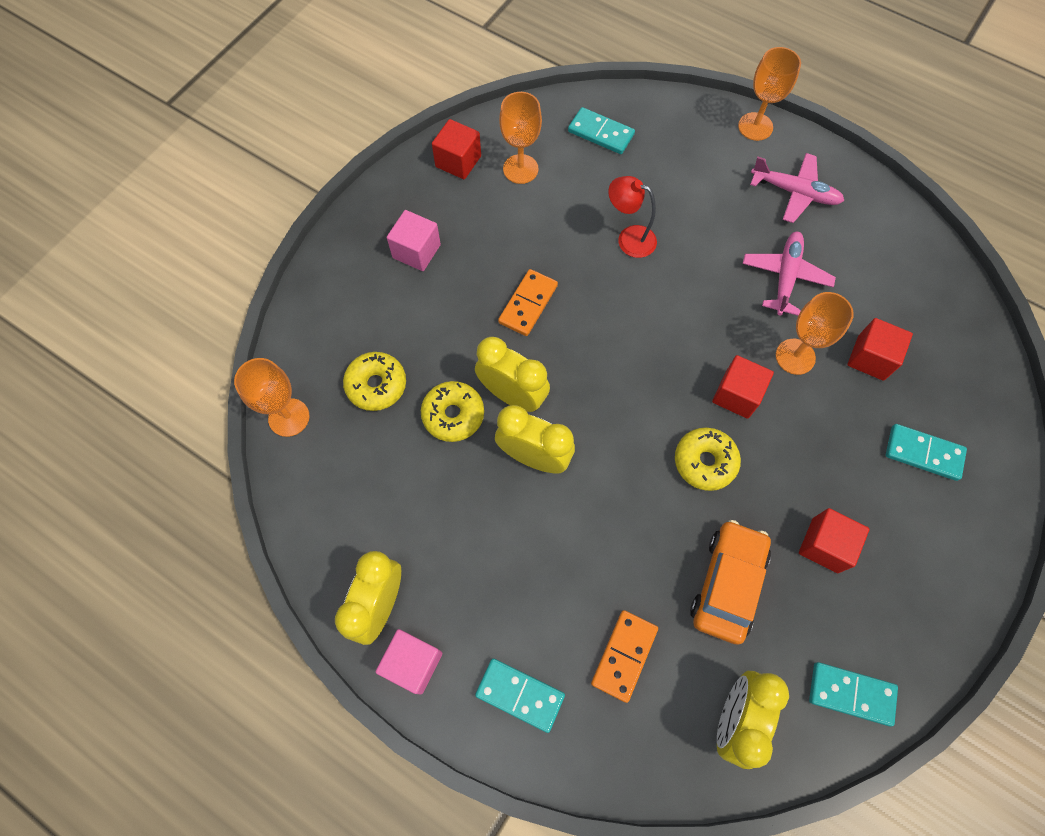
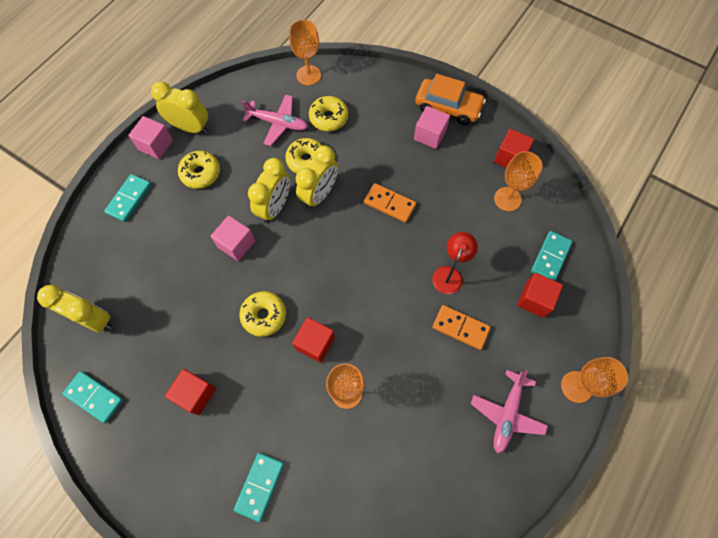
camera: 90 degrees right, 0 degrees up
(472, 577) = (201, 173): none -> yellow donut
(597, 509) = (236, 244): none -> pink cube
(624, 656) = (141, 256): orange domino -> orange domino (460, 328)
(727, 584) = (177, 323): orange car -> orange car (448, 107)
(785, 277) = (420, 394): pink plane -> pink plane (278, 123)
(851, 694) = (94, 397): turquoise domino -> turquoise domino turned 75 degrees counterclockwise
(870, 358) = (345, 456): red cube -> red cube (534, 299)

